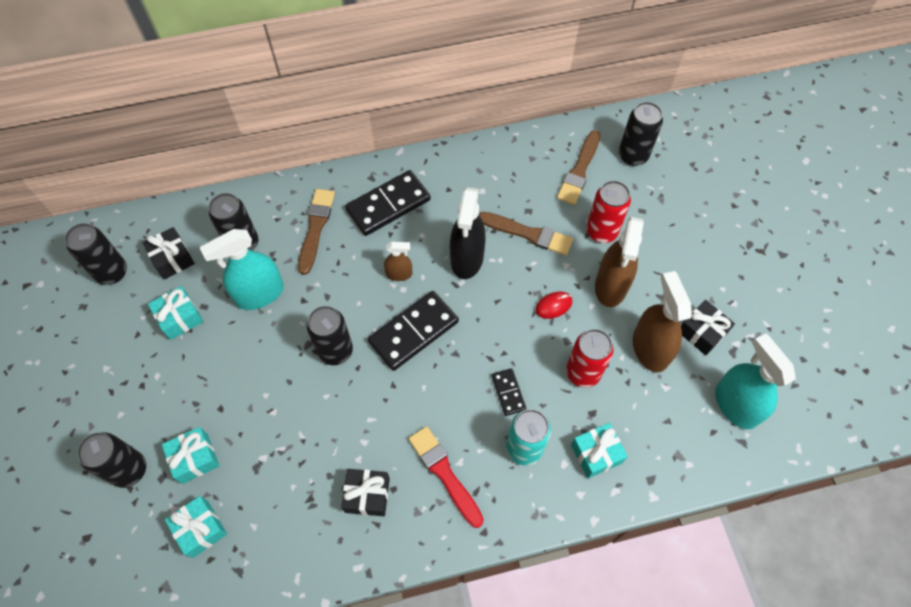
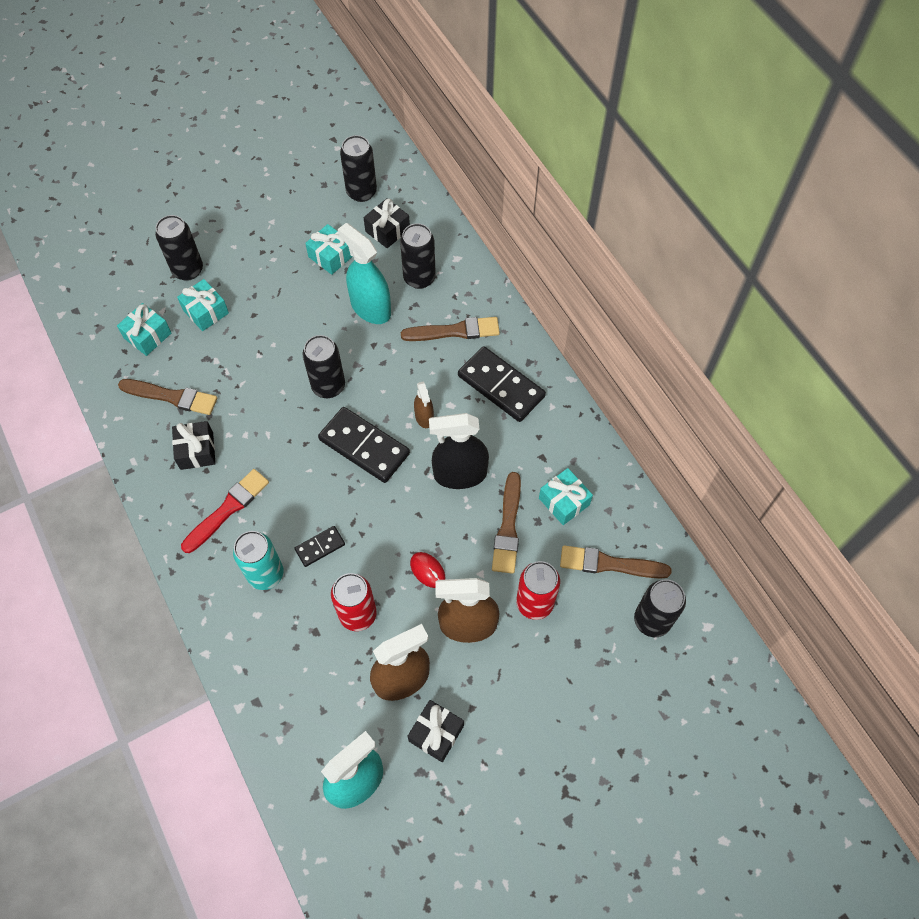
camera: 75 degrees right, 0 degrees up
(291, 513) = (171, 397): none -> brown brush
(596, 453) = (273, 643): turquoise gift -> turquoise gift (564, 501)

